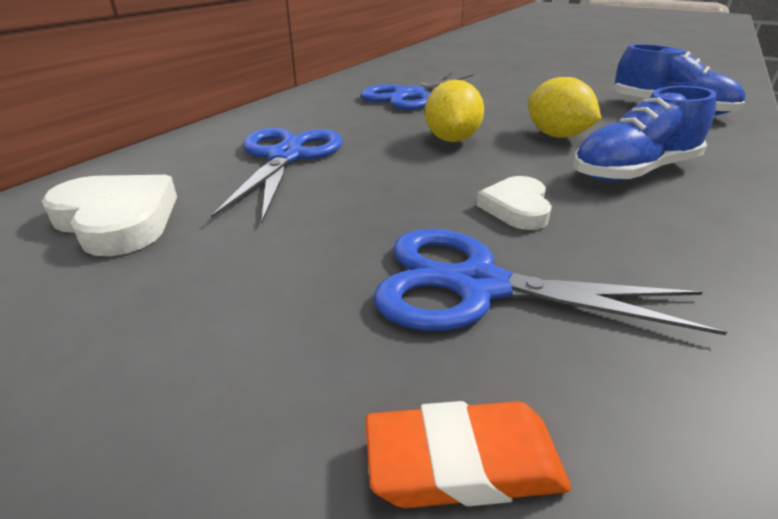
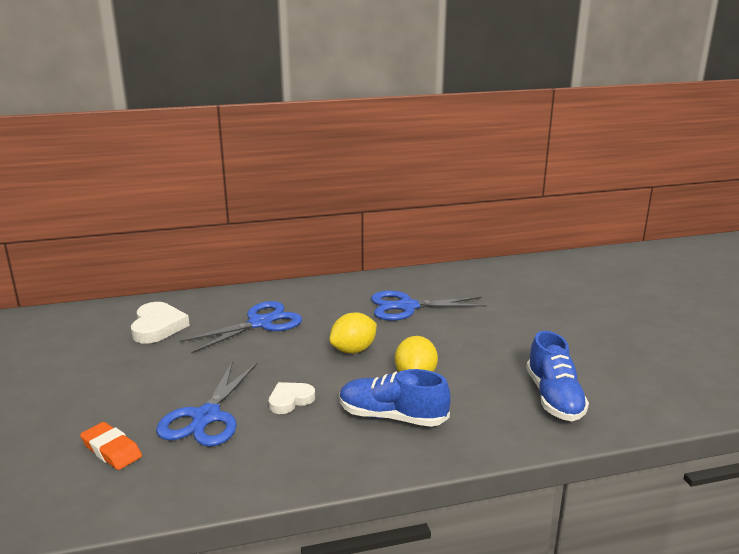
camera: 45 degrees right, 10 degrees down
(477, 286) = (206, 417): blue scissors -> blue scissors turned 135 degrees counterclockwise

